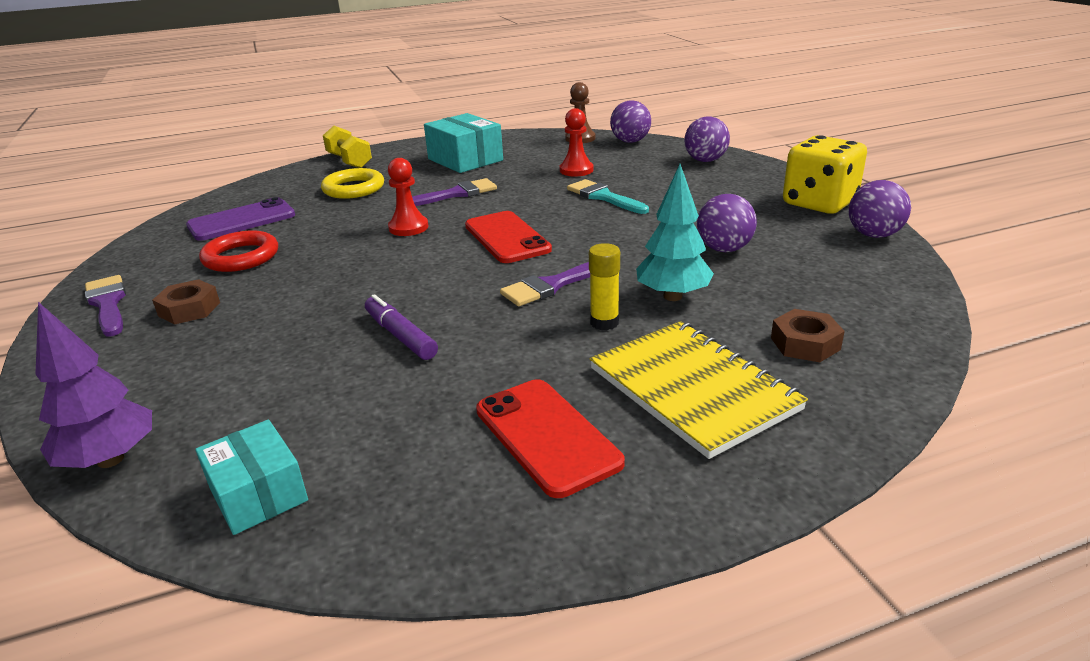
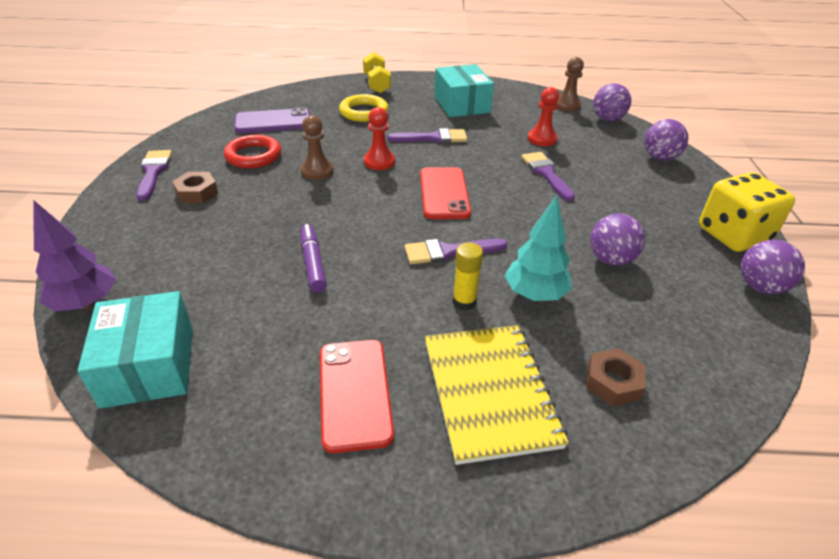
camera: 20 degrees right, 10 degrees up
(258, 494) = (149, 366): turquoise box -> turquoise box, size x1.52
(337, 252) = (317, 171): none -> brown pawn
(604, 197) = (546, 174): turquoise brush -> purple brush

